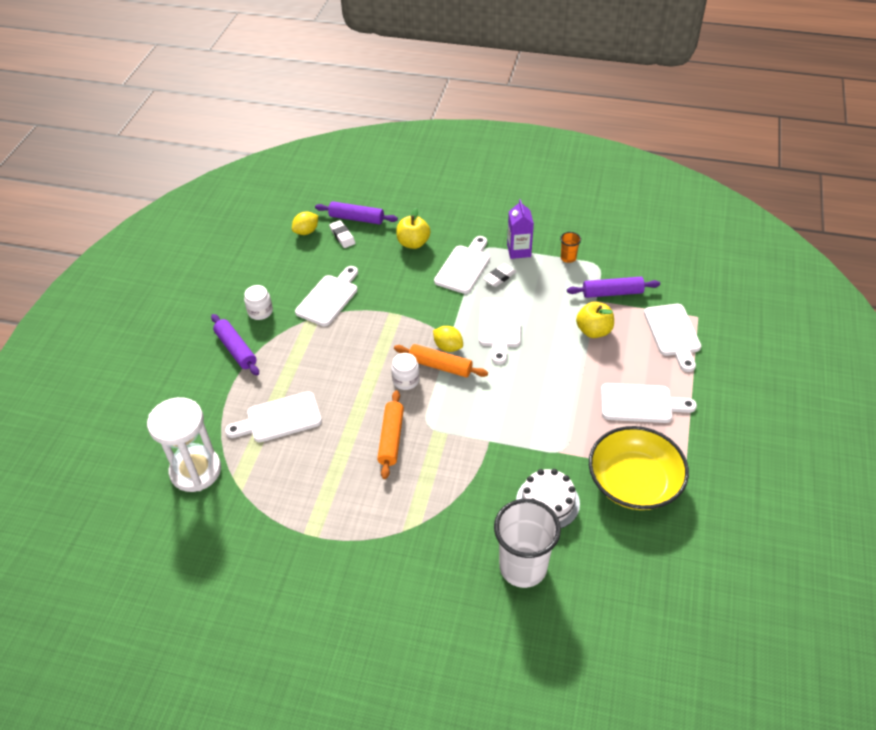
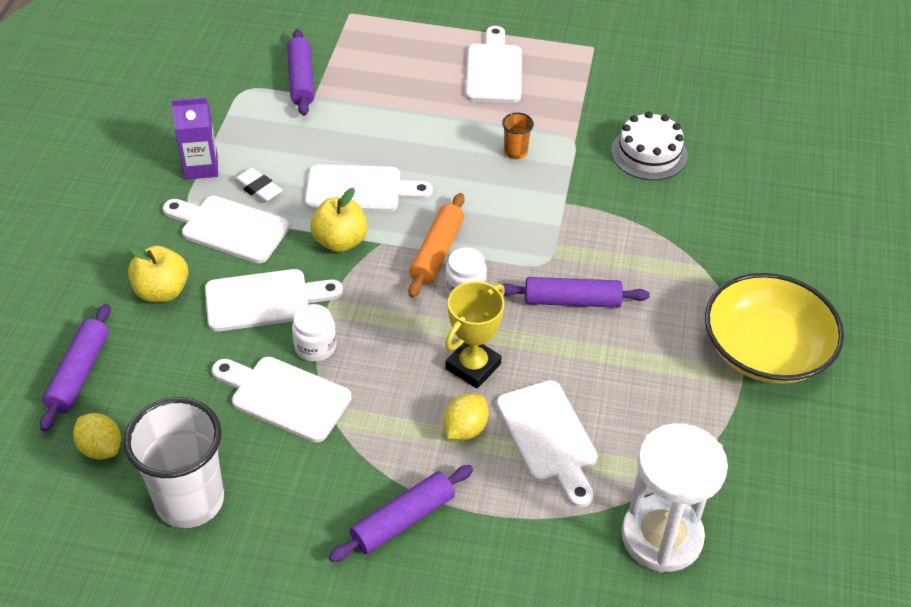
camera: 95 degrees left, 0 degrees up
(260, 311) = (311, 495): white jar -> white jar (315, 346)
(340, 383) = (473, 366): none -> yellow trophy
(342, 236) = (125, 391): white eraser -> none
(391, 438) = (572, 301): orange rolling pin -> purple rolling pin
(448, 347) = (399, 244): yellow lemon -> yellow lemon (465, 429)
(523, 567) = (740, 176): white cup -> white cup (190, 500)
(568, 258) = (225, 117): orange cup -> orange cup (515, 152)
(593, 331) = (372, 101): yellow apple -> yellow apple (340, 241)
(634, 482) = (609, 84): yellow bowl -> yellow bowl (765, 350)
(673, 333) = (378, 35): white cutting board -> white cutting board (265, 300)

